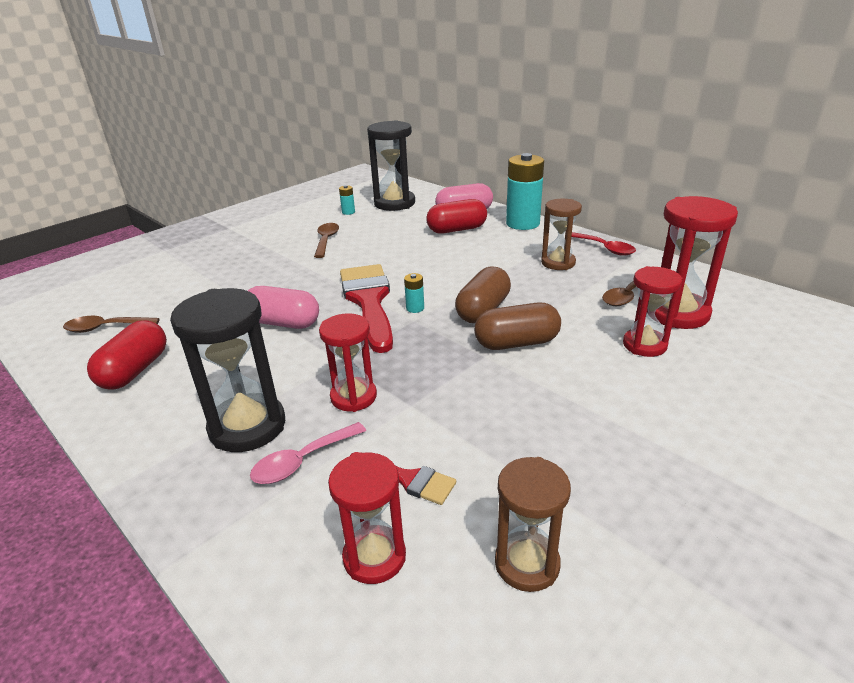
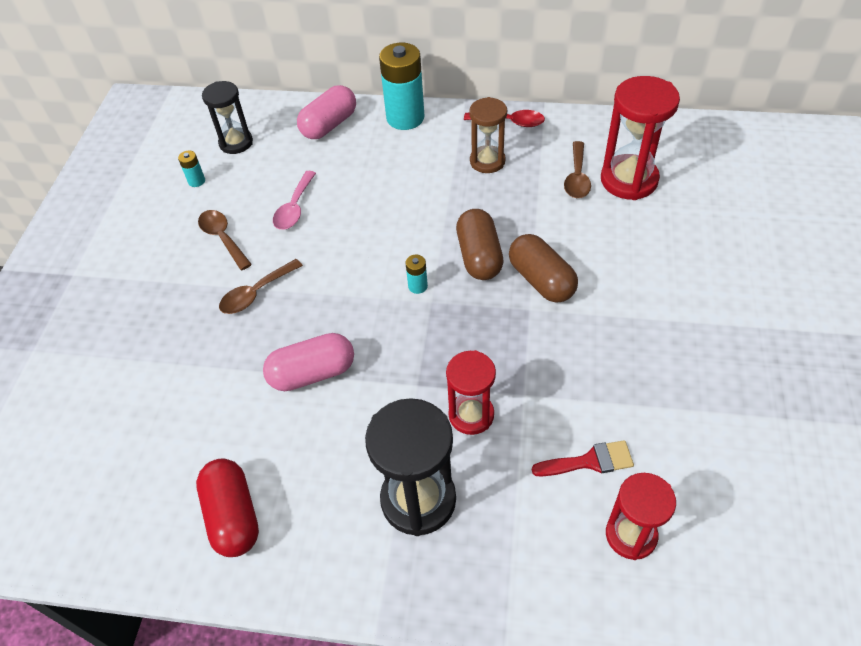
camera: 35 degrees left, 20 degrees up
(106, 328) = (123, 490): brown spoon -> brown spoon (256, 293)
(302, 461) = (499, 499): pink spoon -> pink spoon (294, 208)
(369, 301) = (365, 300): red brush -> none
(394, 203) = (236, 143): black hourglass -> black hourglass, size x0.65
(457, 230) = (348, 156): red capsule -> none
(516, 343) = (541, 280): brown capsule -> brown capsule turned 75 degrees counterclockwise
(527, 564) = (720, 472): brown hourglass -> none
(644, 345) = (633, 229): red hourglass -> none

